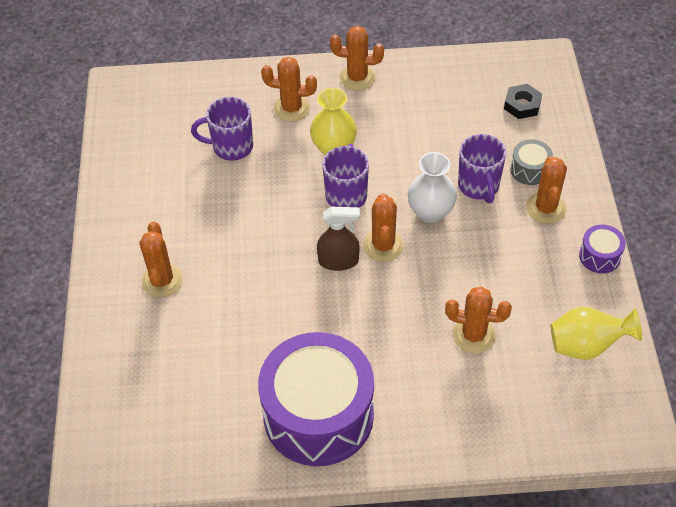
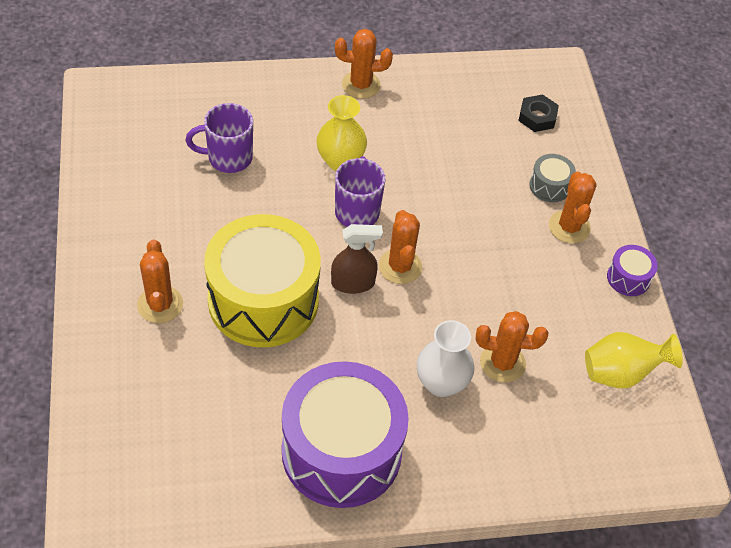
camera: 10 degrees left, 0 degrees up
(255, 276) = (263, 300): none -> yellow drum
(291, 108) = (291, 117): orange cactus -> none
(430, 212) = (448, 231): white vase -> white vase (441, 383)
(479, 186) = (497, 203): purple mug -> none

